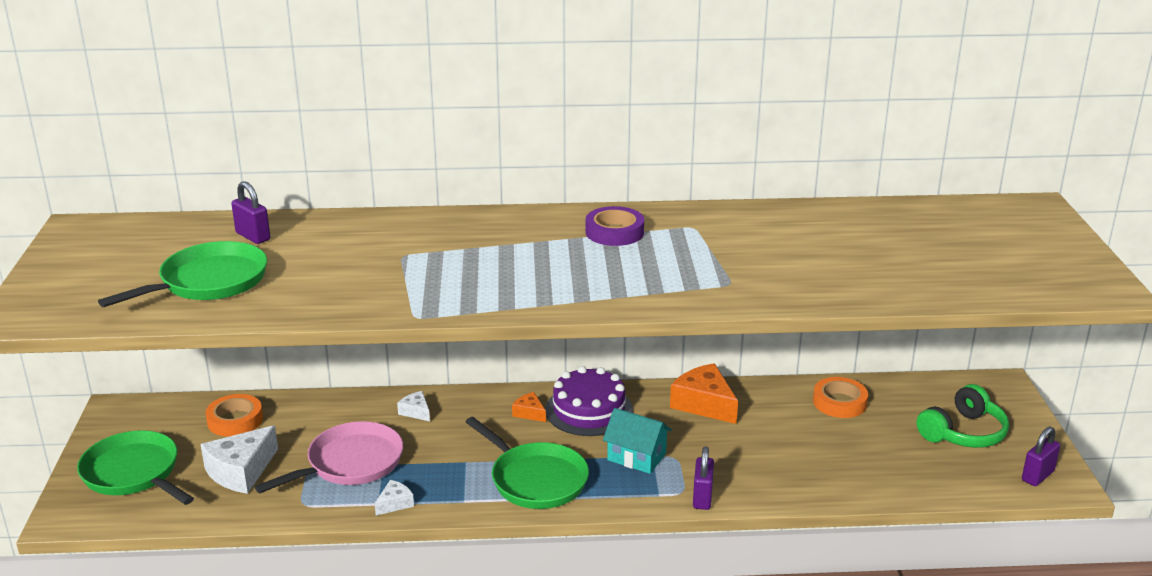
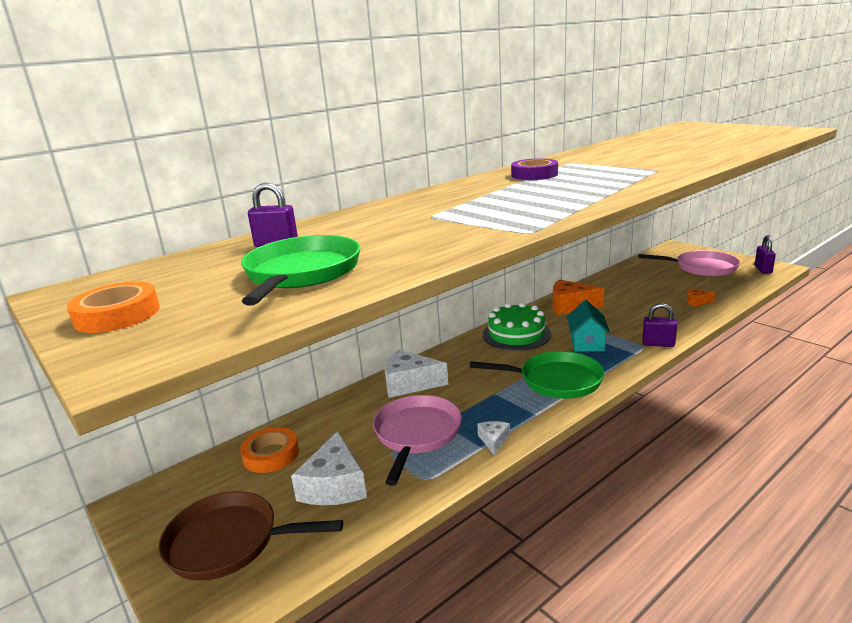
camera: 35 degrees left, 5 degrees down
(134, 473) = (229, 542): green pan -> brown pan
(416, 412) = (409, 383): white cheese -> white cheese, size x1.98
(529, 413) = (485, 351): orange cheese -> orange cheese (696, 302)
(589, 410) = (516, 334): purple cake -> green cake
(636, 457) = (587, 343): turquoise house -> turquoise house turned 75 degrees counterclockwise
(702, 498) = (658, 344): purple padlock -> purple padlock turned 45 degrees counterclockwise
(839, 402) = (629, 279): orange tape -> orange tape (117, 315)
(963, 433) = (702, 268): green headphones -> pink pan

